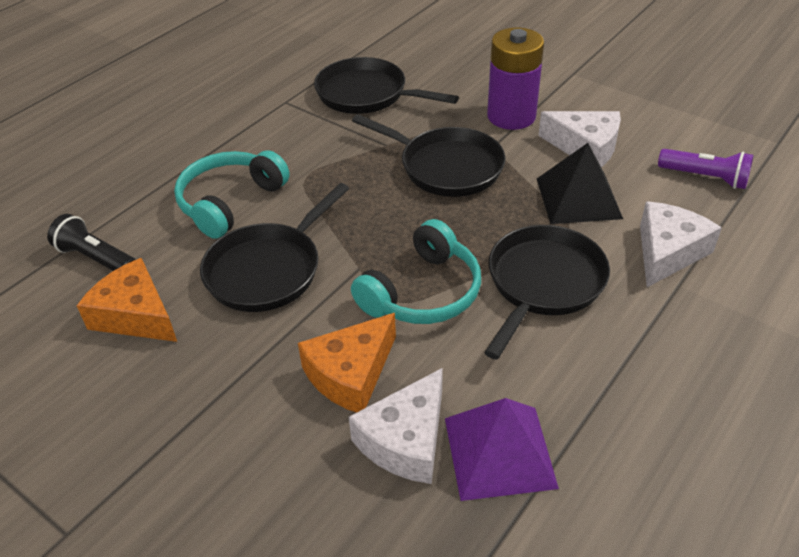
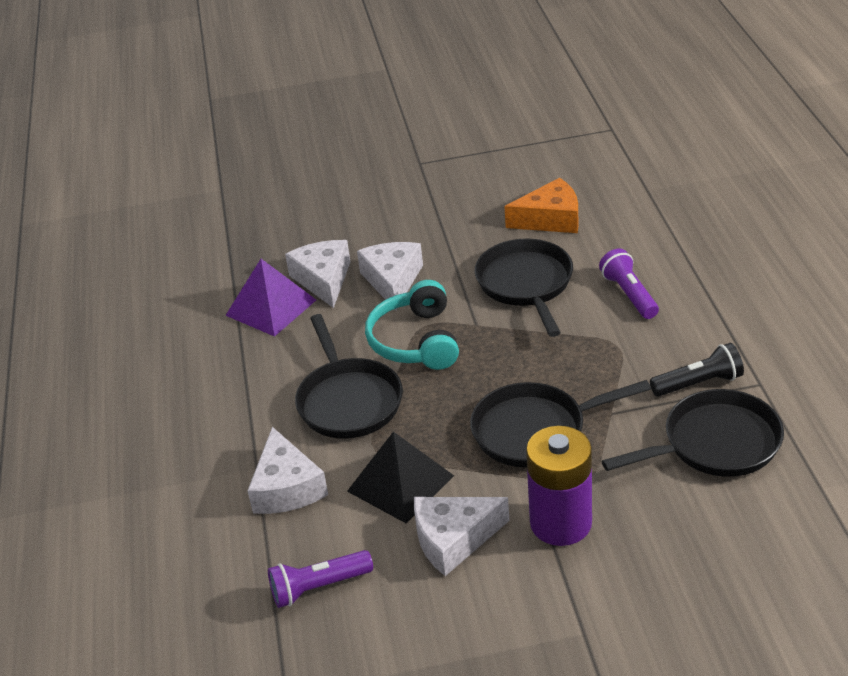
camera: 135 degrees right, 5 degrees down
(96, 259) = (630, 218): black flashlight -> black flashlight (698, 383)
(229, 202) = (629, 295): turquoise headphones -> purple flashlight
(351, 374) = (392, 280): orange cheese -> white cheese

